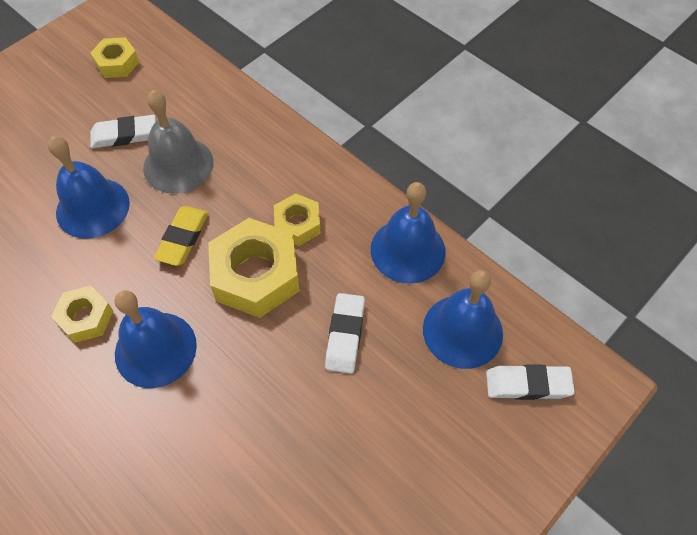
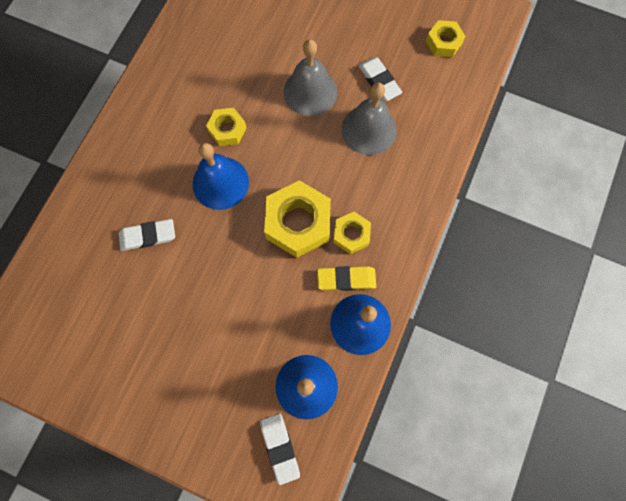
camera: 70 degrees right, 15 degrees up
(92, 207) = (310, 91): blue bell -> grey bell
(183, 238) = (309, 161): yellow eraser -> yellow eraser (346, 279)
(345, 335) = (273, 302): white eraser -> white eraser (148, 236)

